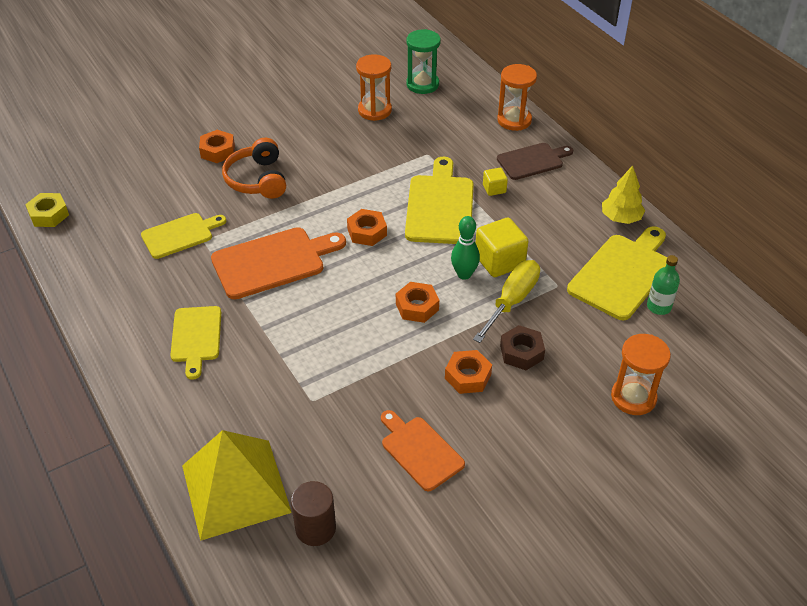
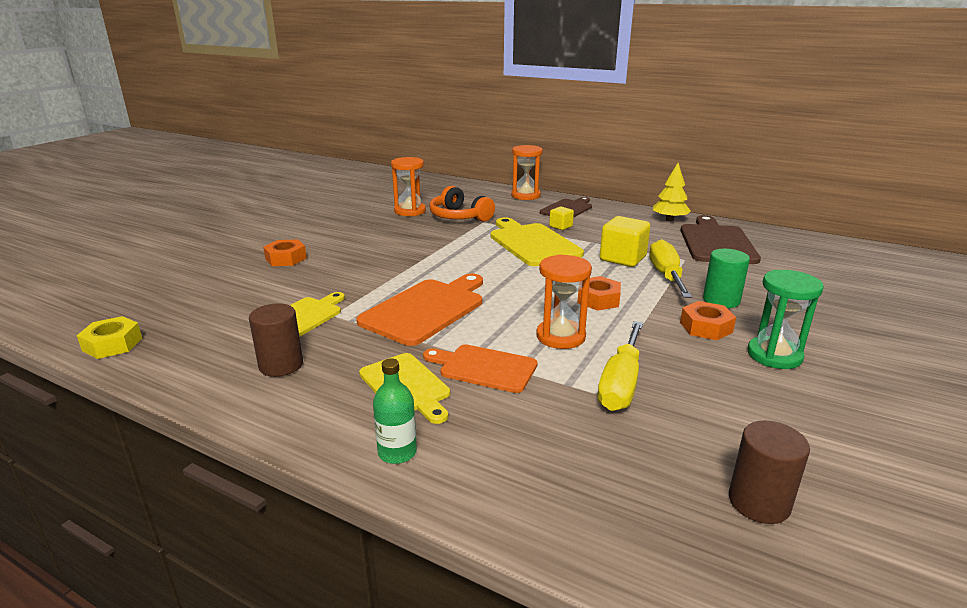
camera: 30 degrees left, 20 degrees down
(135, 281) = (281, 365): none -> brown cylinder
(236, 488) = (620, 505): yellow pyramid -> none
(257, 180) = (347, 265): orange headphones -> orange headphones (459, 217)
(337, 401) = (621, 383): none -> yellow screwdriver
(367, 232) = (491, 270): orange nut -> none
(420, 450) = (750, 391): orange cutting board -> orange cutting board (484, 368)
(422, 84) = (432, 193): green hourglass -> green hourglass (774, 355)
(464, 274) = (607, 272): green bowling pin -> none
(521, 352) = (721, 300): brown nut -> green cylinder
(622, 274) = (716, 242): yellow cutting board -> brown cutting board
(633, 397) = (839, 299): orange hourglass -> orange hourglass (560, 336)
(659, 307) = (767, 251): green bottle -> green bottle (397, 452)

